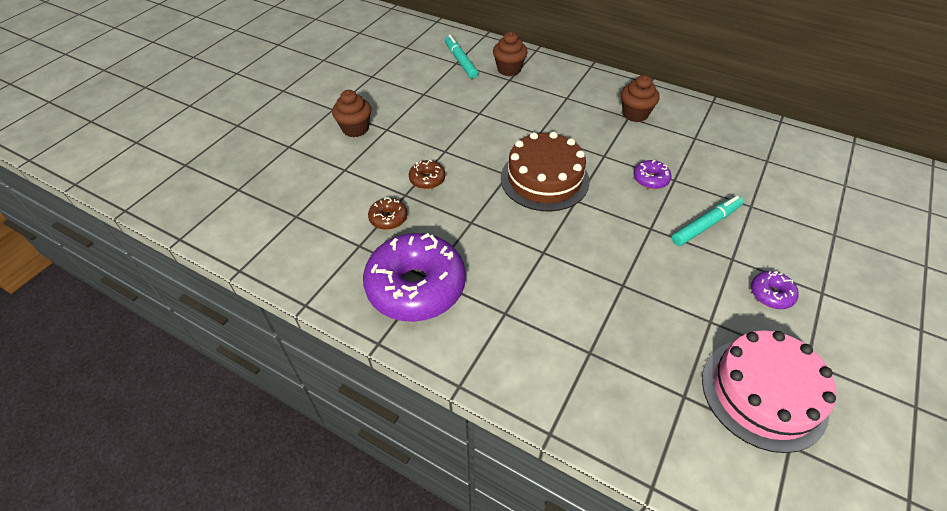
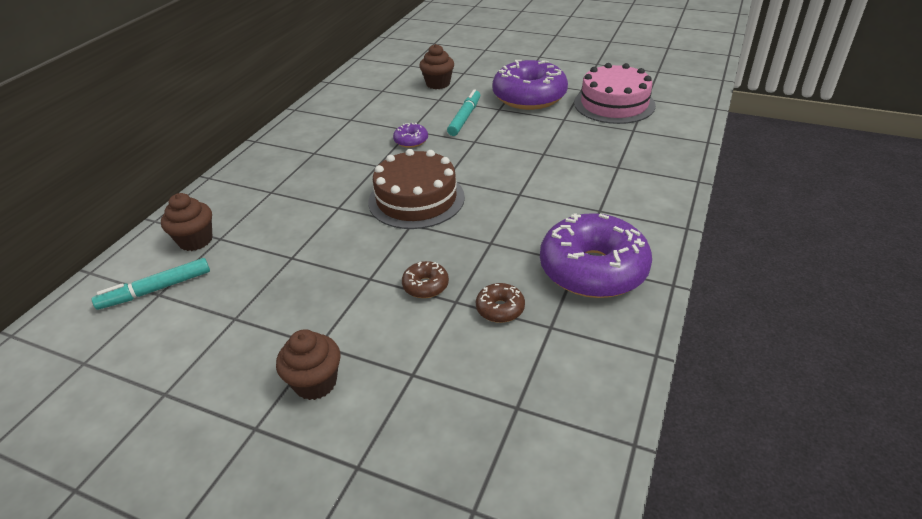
camera: 95 degrees left, 10 degrees down
(635, 114) = (309, 149): brown cupcake -> brown cupcake (438, 84)
(705, 225) = (464, 118): turquoise marker -> turquoise marker turned 60 degrees clockwise
(771, 294) = (529, 97): purple donut -> purple donut, size x2.33

